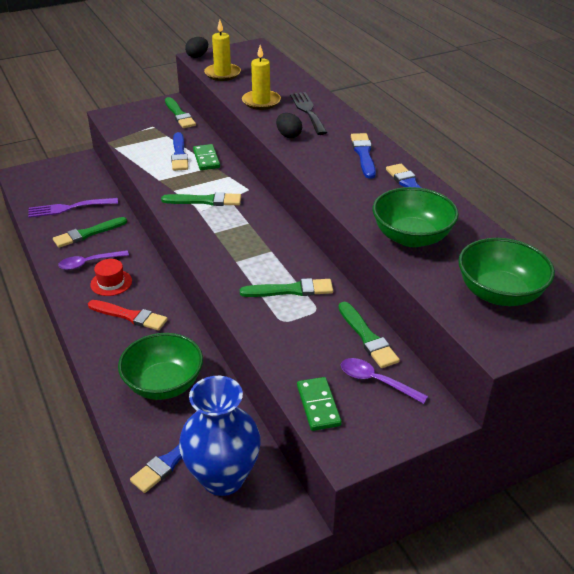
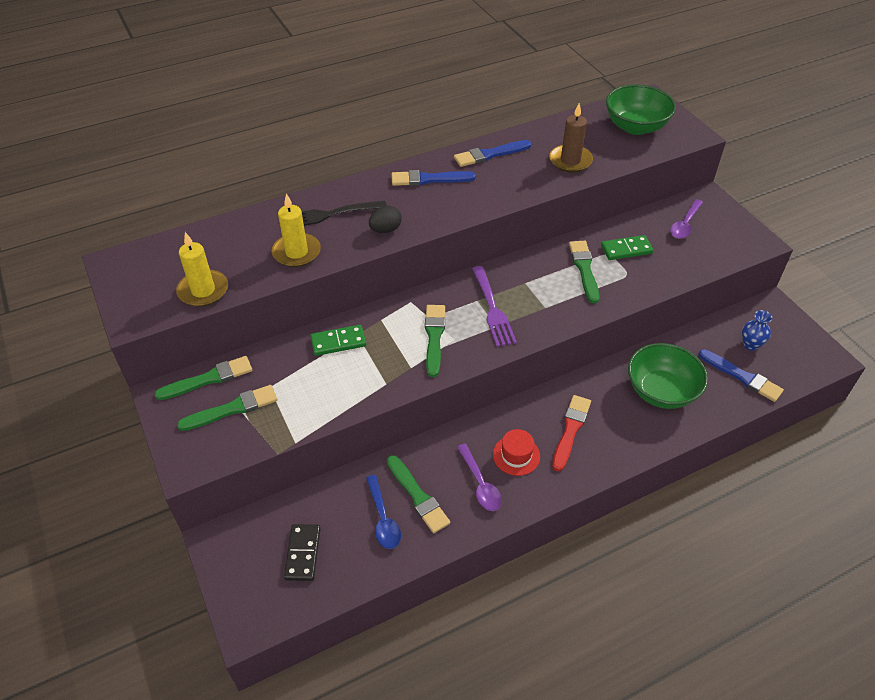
camera: 90 degrees left, 10 degrees up
(59, 189) = (302, 553): none -> black domino
(69, 208) = (355, 530): purple fork -> purple fork (493, 309)
(74, 219) = (383, 518): none -> blue spoon
(179, 154) = (323, 369): blue brush -> none
(197, 56) = (131, 320): black egg -> none
(223, 477) = (750, 345): blue vase -> blue vase, size x0.44
(318, 405) = (719, 255): green domino -> green domino (626, 250)
(367, 337) = (637, 226): green brush -> green brush (232, 409)
(411, 237) = (570, 161): green bowl -> brown candle

